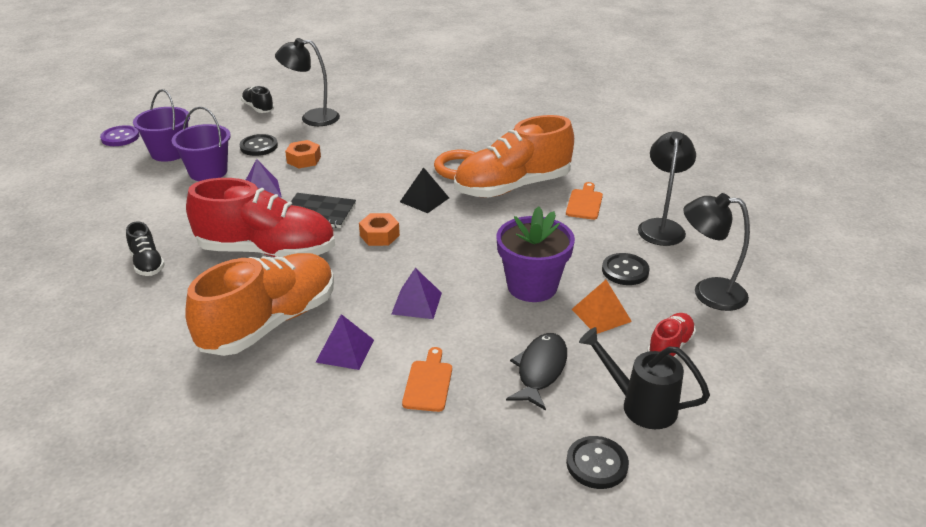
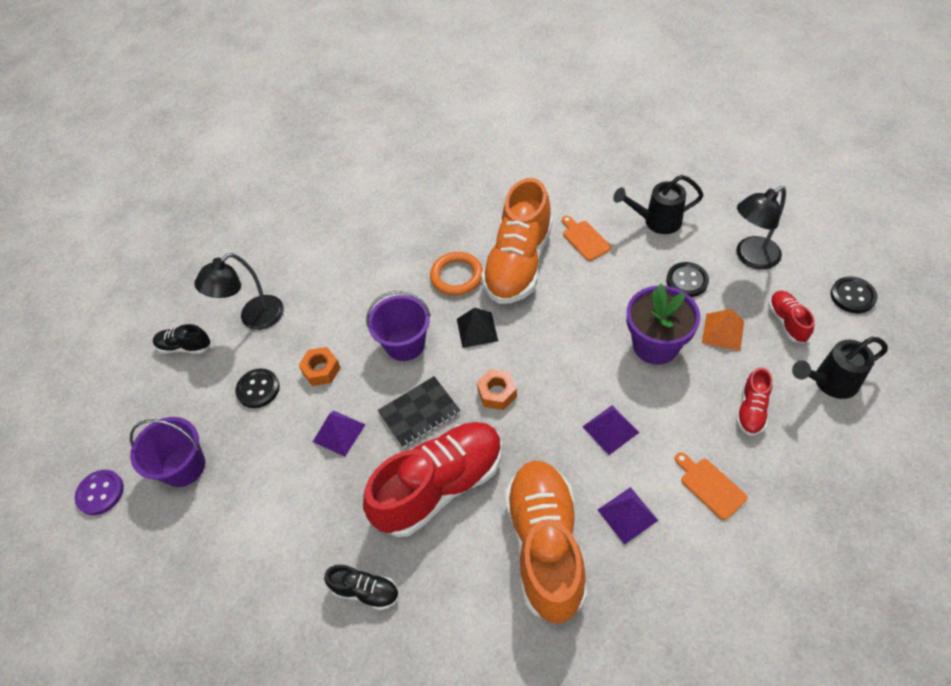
camera: 40 degrees left, 20 degrees up
(208, 172) = (258, 455): purple bucket -> purple bucket (405, 344)
(540, 370) = (751, 410): black fish -> red shoe
(597, 464) = (865, 448): black button -> black button (852, 296)
(661, 227) = (656, 221): black lamp -> black watering can

